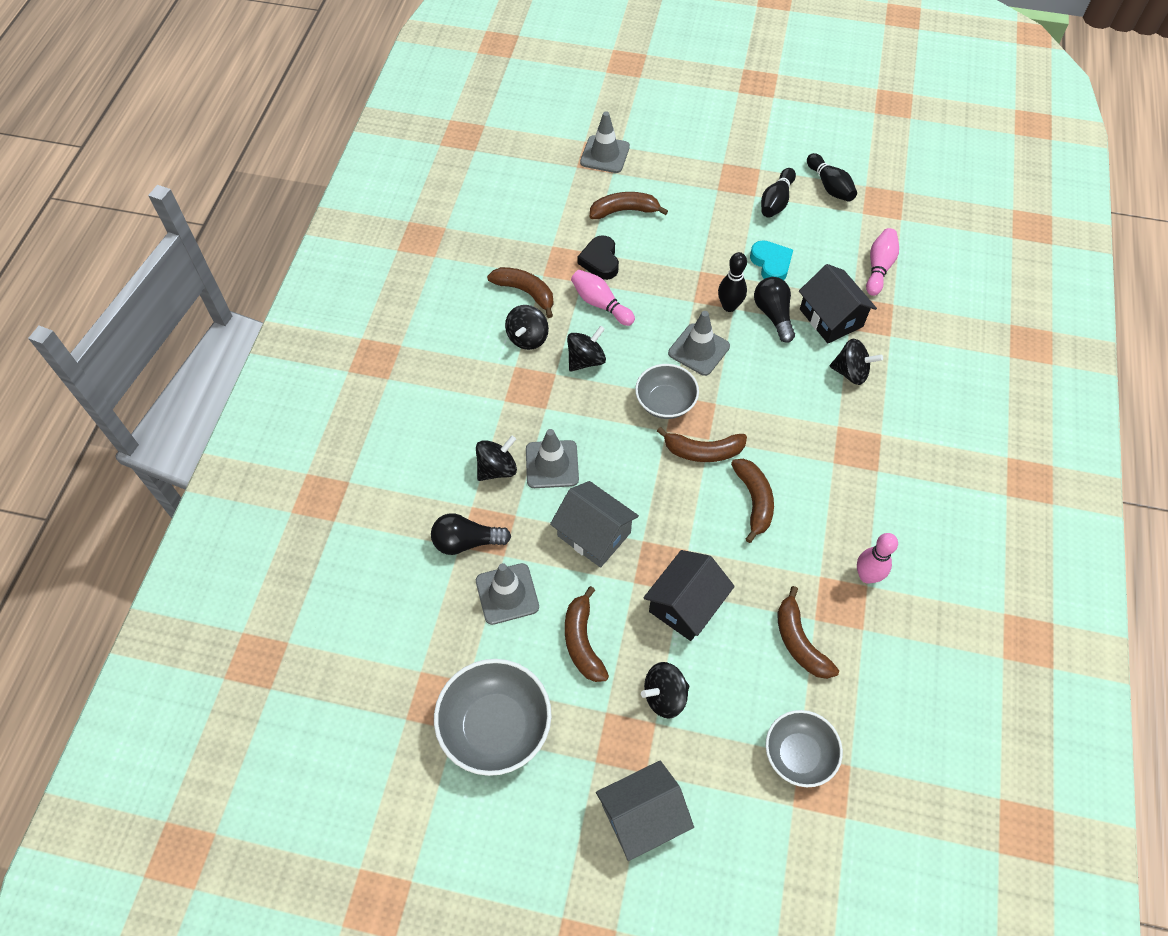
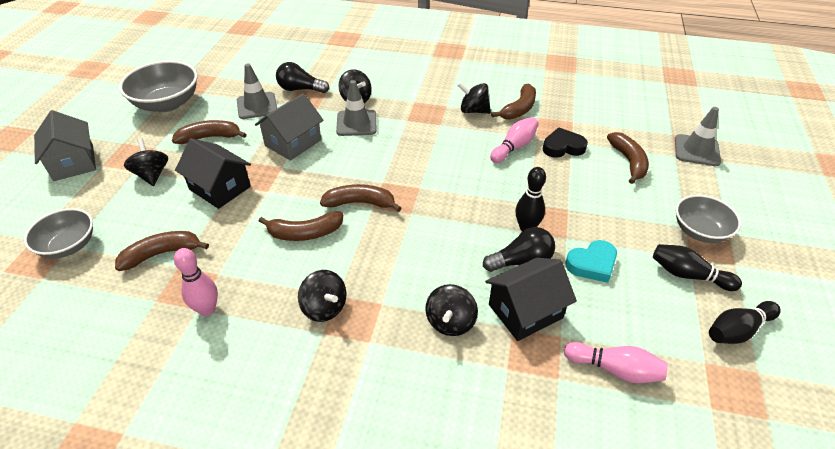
camera: 90 degrees right, 15 degrees down
(466, 542) = (300, 89): black light bulb -> black light bulb turned 75 degrees counterclockwise
(586, 360) = (454, 139): black spinning top -> black spinning top (324, 308)
(665, 402) = (412, 182): grey bowl -> grey bowl (700, 231)
(699, 350) = (471, 205): grey traffic cone -> none
(703, 451) = (360, 203): brown banana -> brown banana turned 90 degrees clockwise

